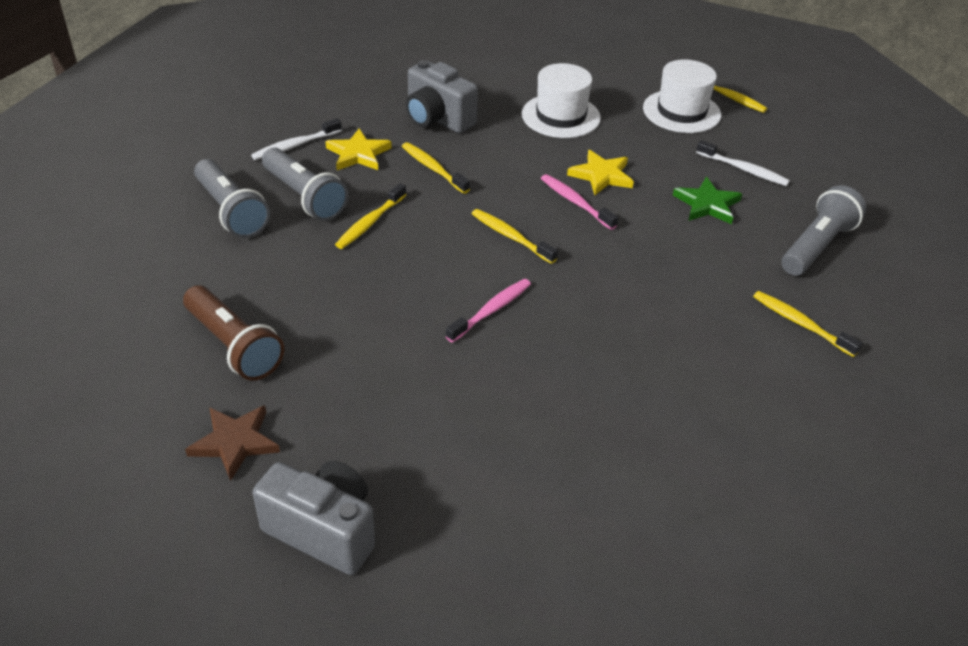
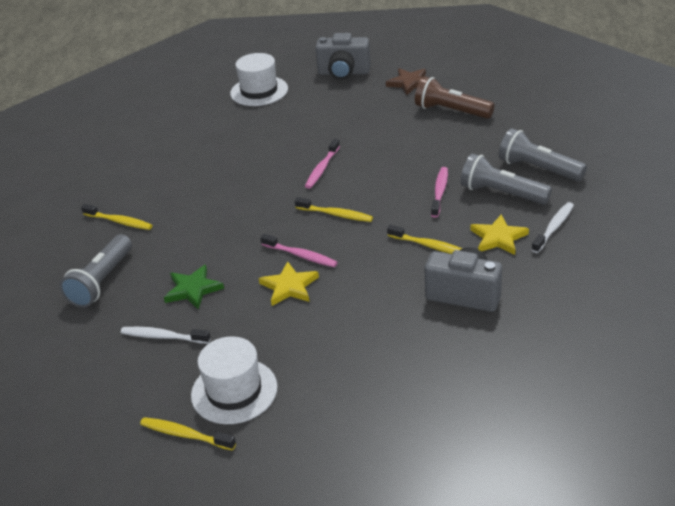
camera: 165 degrees right, 5 degrees down
(370, 223) = (440, 192): yellow toothbrush -> pink toothbrush
(561, 116) = (354, 339): white hat -> white hat (259, 91)

